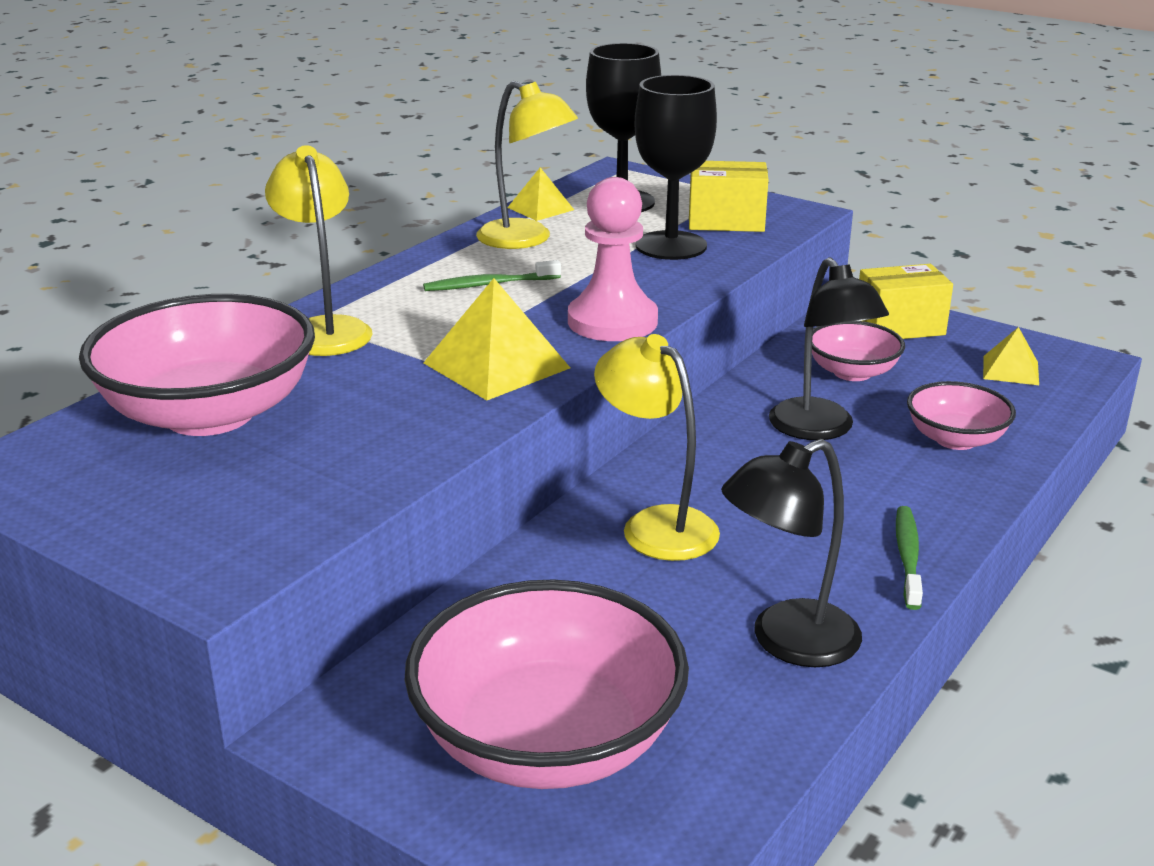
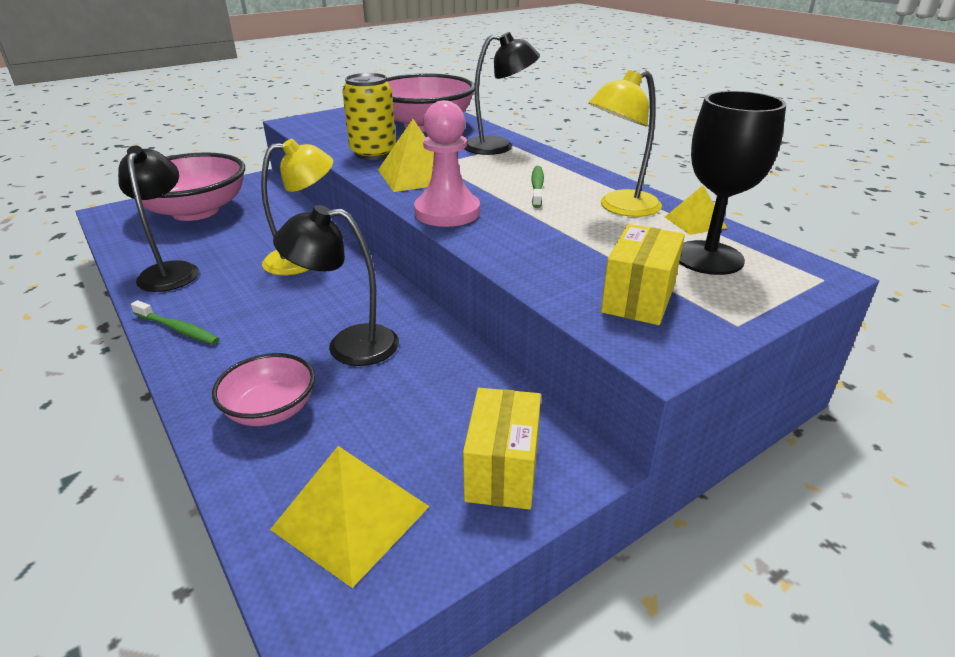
camera: 110 degrees right, 5 degrees up
(325, 329) = (499, 147): yellow lamp -> black lamp
(407, 423) = (373, 153): none -> yellow can
(671, 246) = (582, 258): black goblet -> none
(852, 372) = (424, 395): pink bowl -> none
(1010, 370) = (351, 518): yellow pyramid -> yellow pyramid, size x1.71

